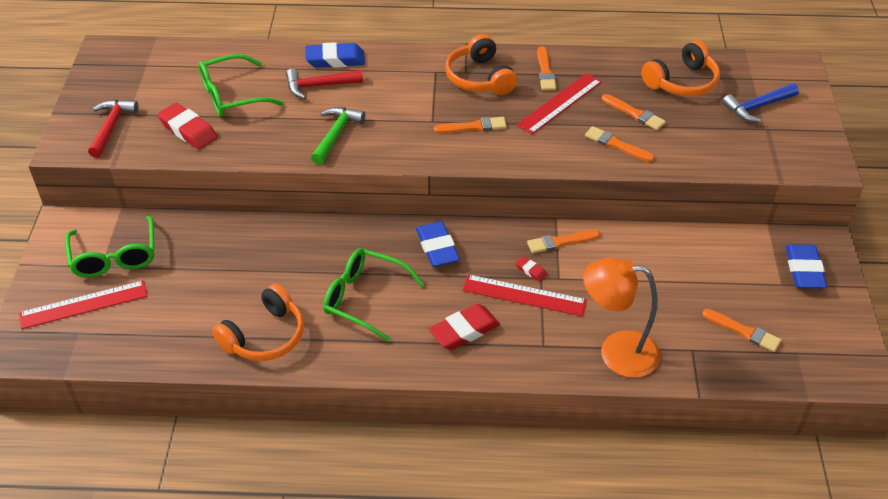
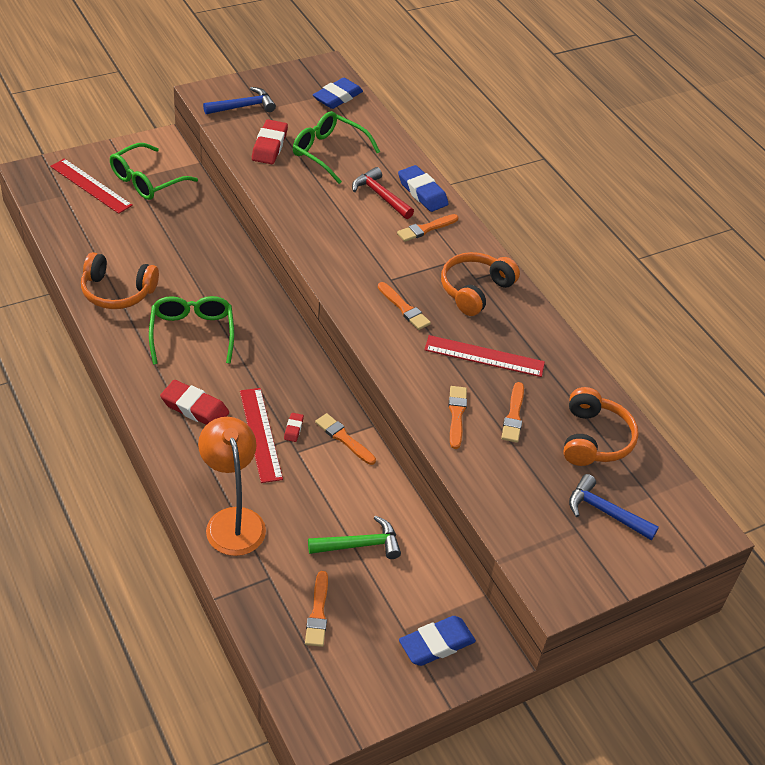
camera: 55 degrees right, 0 degrees up
(111, 127) = (243, 106): red hammer -> blue hammer
(336, 134) = (328, 228): green hammer -> green hammer (360, 545)
(437, 248) = (279, 358): blue eraser -> blue eraser (337, 97)
(545, 71) = (522, 332): orange brush -> orange brush (425, 229)
(682, 82) = (594, 439): orange headphones -> orange headphones turned 105 degrees counterclockwise

